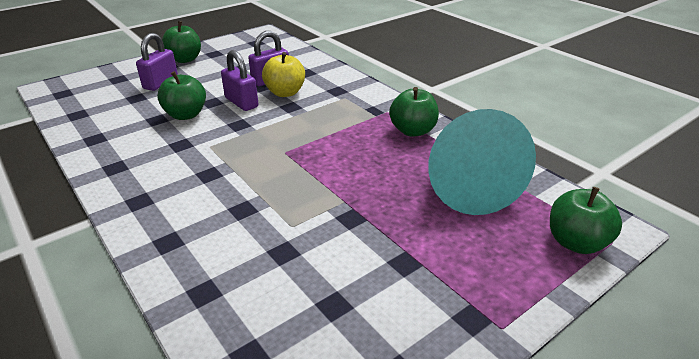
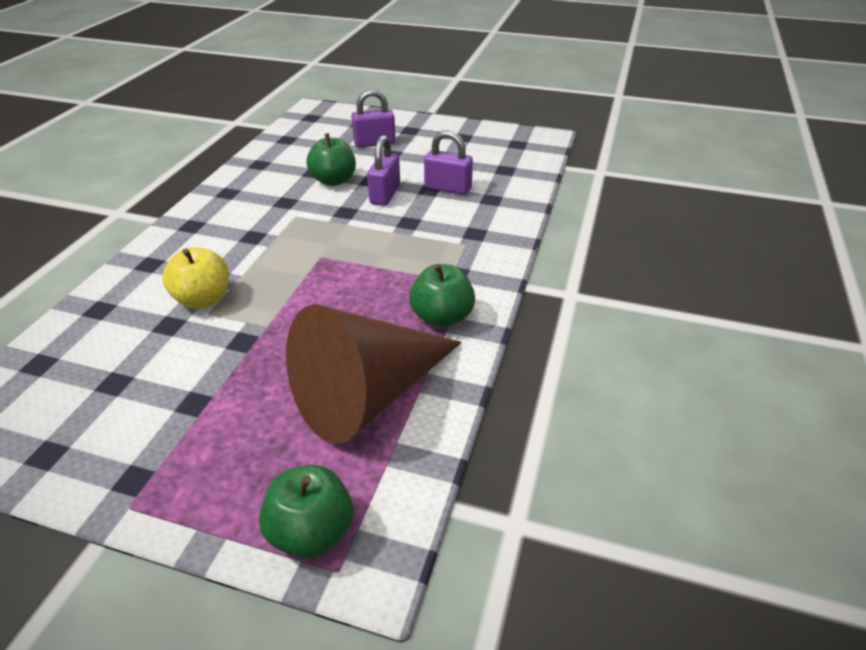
camera: 55 degrees right, 5 degrees up
(185, 59) = (431, 131): green apple -> none
(285, 93) = (431, 207): yellow apple -> yellow apple (203, 299)
(465, 181) = (369, 395): turquoise cone -> brown cone

